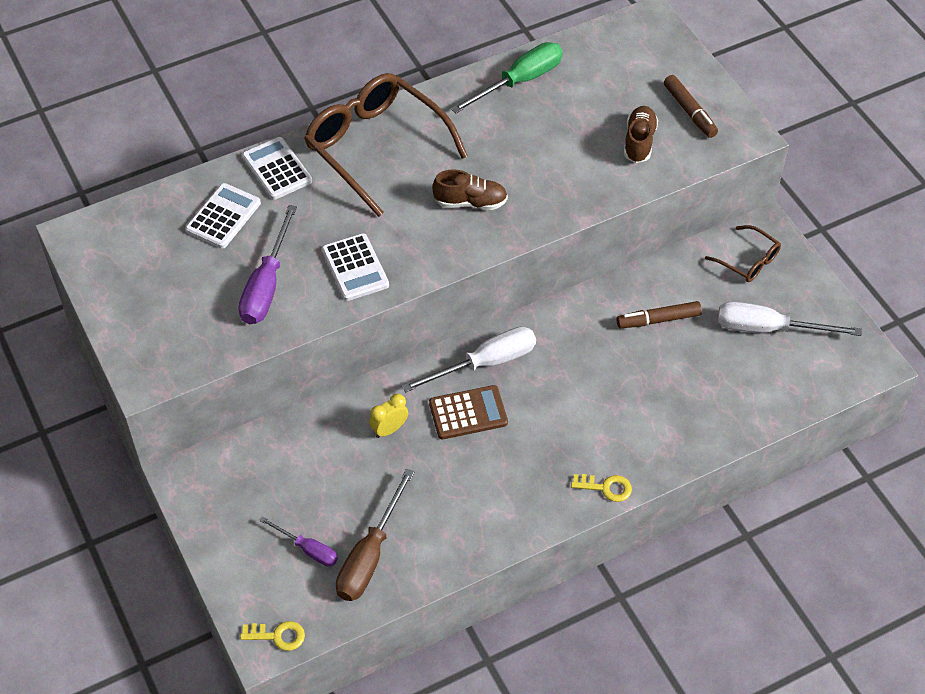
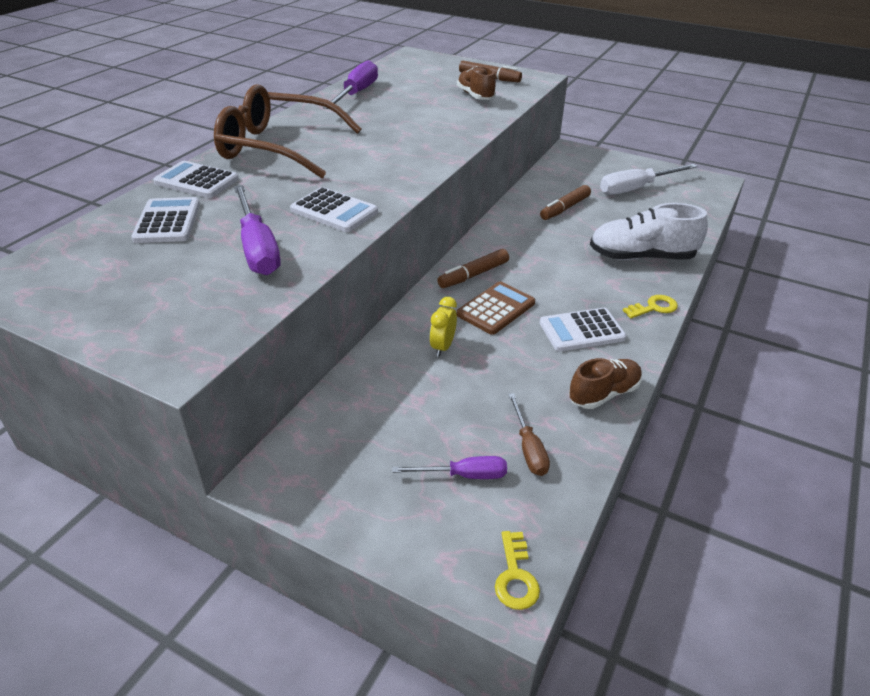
camera: 35 degrees left, 15 degrees down
(278, 636) = (515, 576): yellow key -> yellow key turned 120 degrees clockwise
(370, 555) = (528, 448): brown screwdriver -> brown screwdriver, size x0.59
(470, 202) = (391, 151): brown shoe -> brown shoe (603, 394)
(485, 363) = (473, 275): white screwdriver -> brown marker
(516, 476) = (581, 330): none -> white calculator
(519, 81) = (356, 94): green screwdriver -> purple screwdriver
(663, 424) = (641, 257): none -> white shoe
(749, 261) = (581, 165): brown glasses -> none

